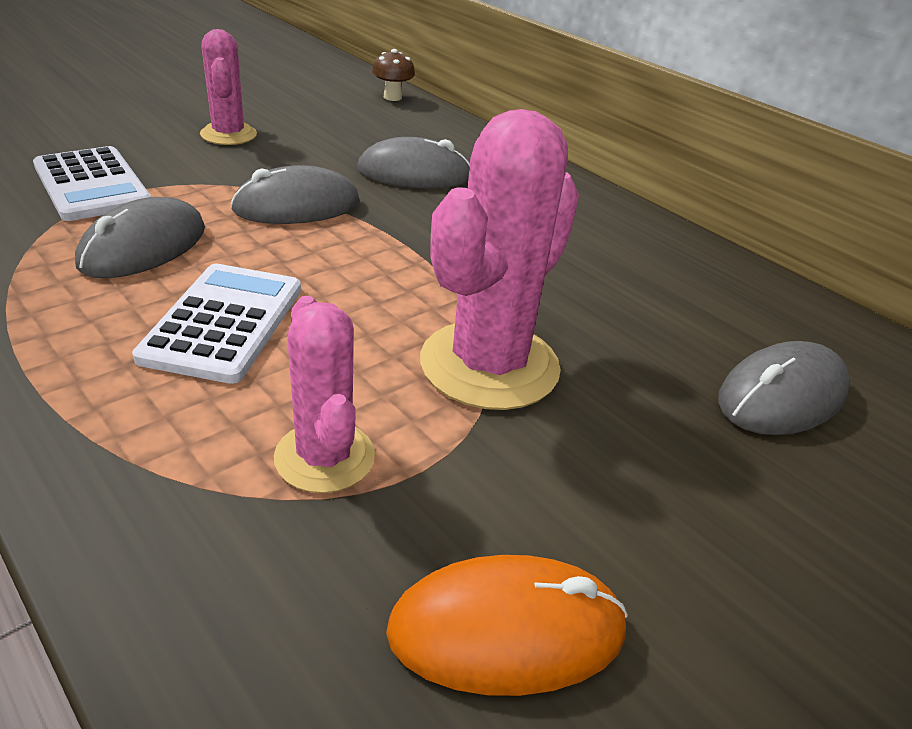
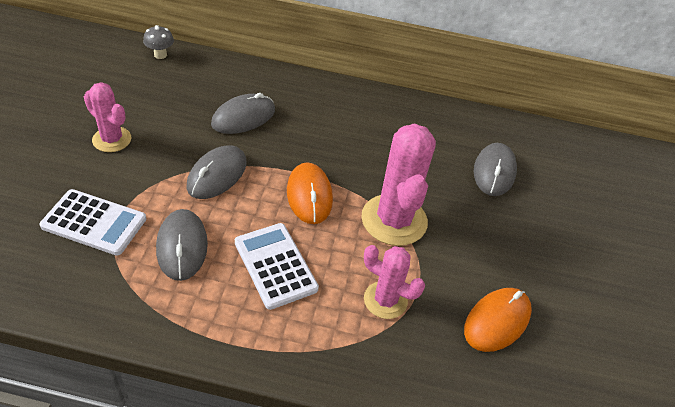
camera: 40 degrees left, 10 degrees up
(390, 276) = (309, 195): none -> orange mouse
(392, 97) = (160, 55): brown mushroom -> grey mushroom

